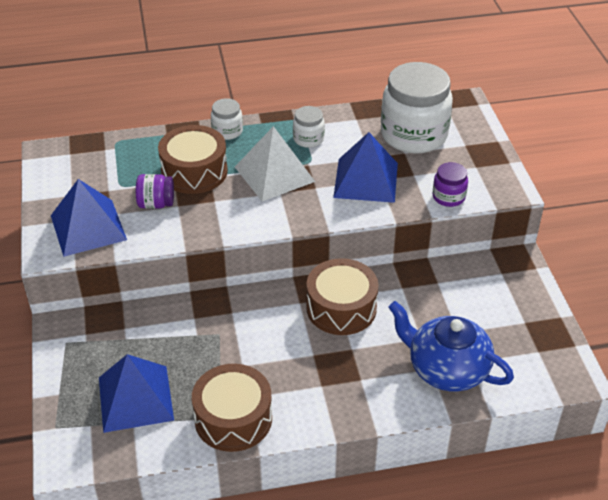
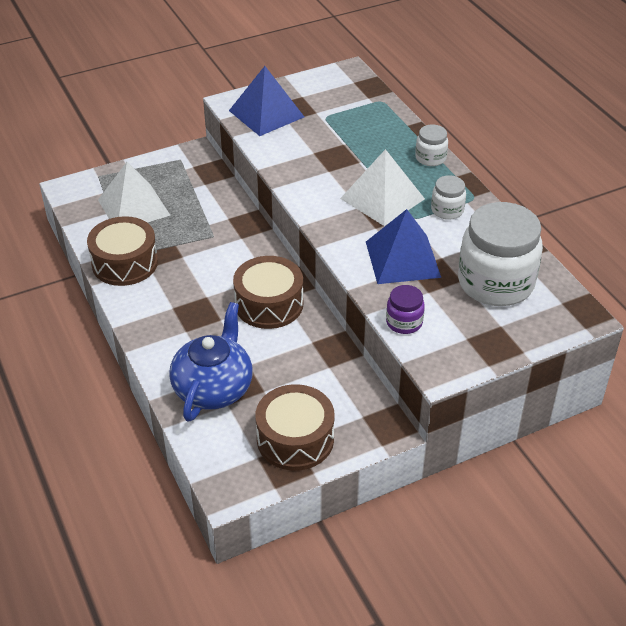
camera: 75 degrees right, 0 degrees up
(135, 398) = (133, 207): blue pyramid -> white pyramid
(156, 204) = (310, 140): purple jar -> none
(194, 172) = (362, 151): brown drum -> brown drum (295, 439)

